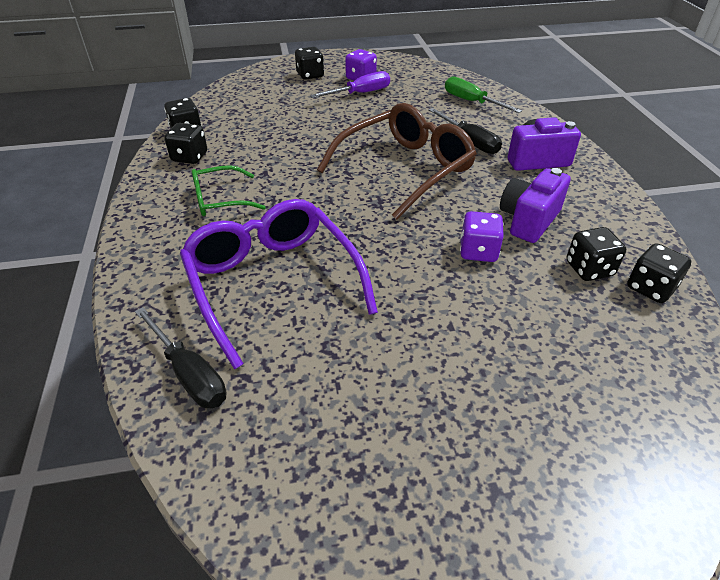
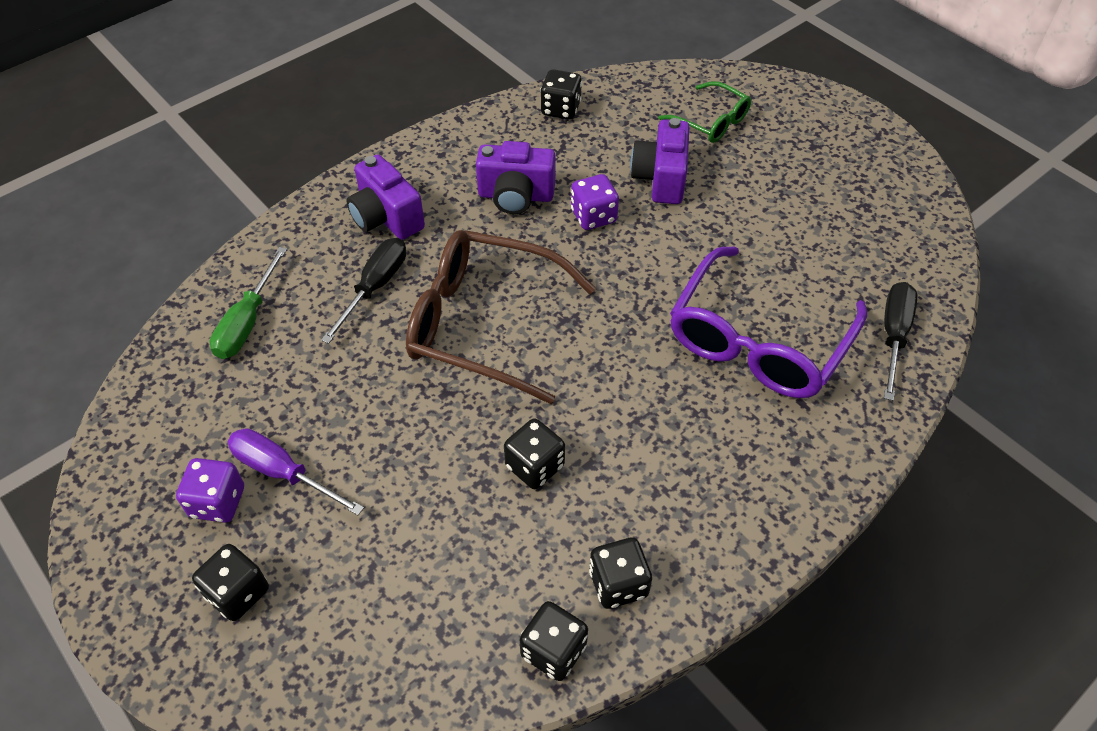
camera: 120 degrees left, 10 degrees up
(220, 200) = (678, 472): green glasses -> green glasses (711, 121)
(506, 314) = (660, 178): none -> purple camera
(589, 269) = (562, 145): black dice -> black dice (535, 466)

